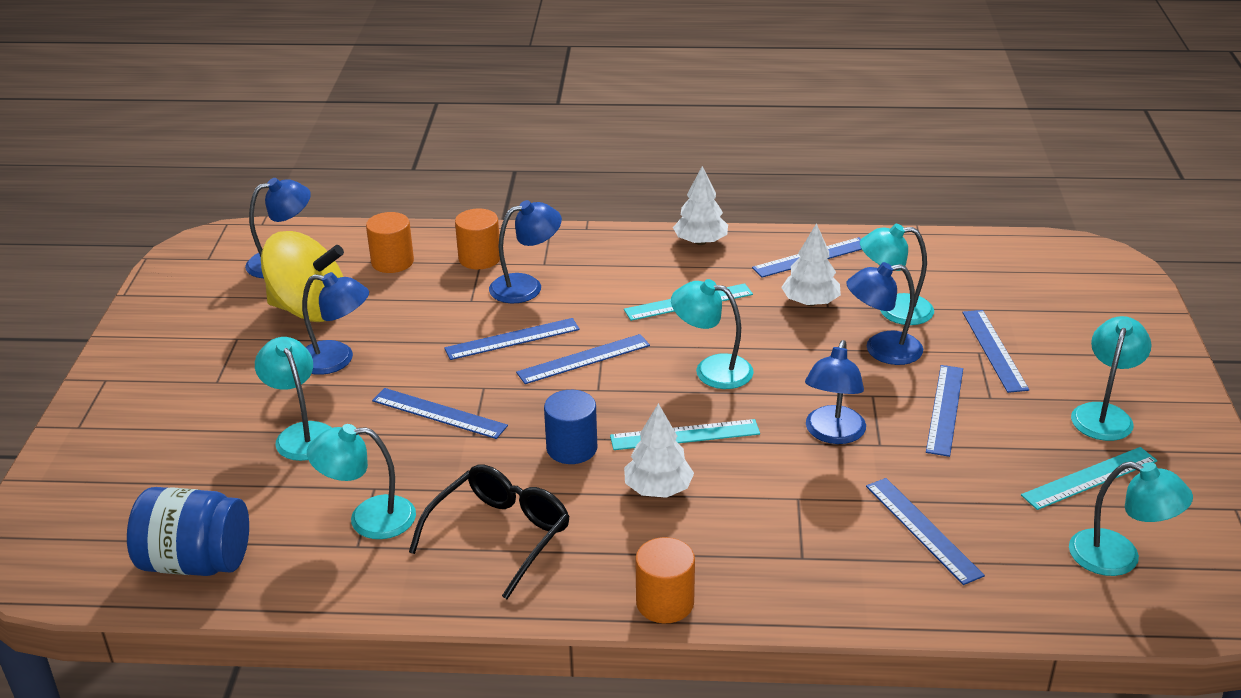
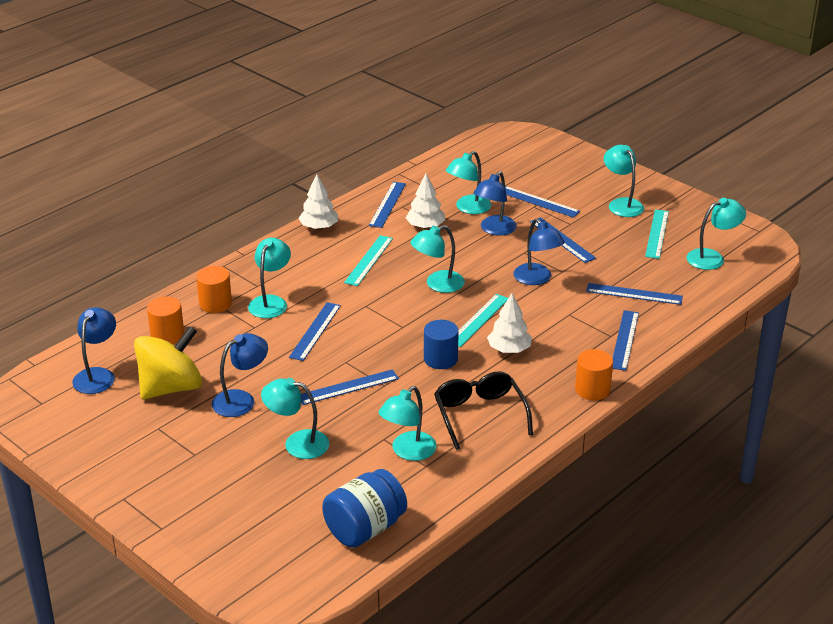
camera: 50 degrees left, 0 degrees up
(526, 286) = (271, 302): blue lamp -> turquoise lamp
(583, 359) = (369, 317): blue ruler -> blue ruler (624, 340)

